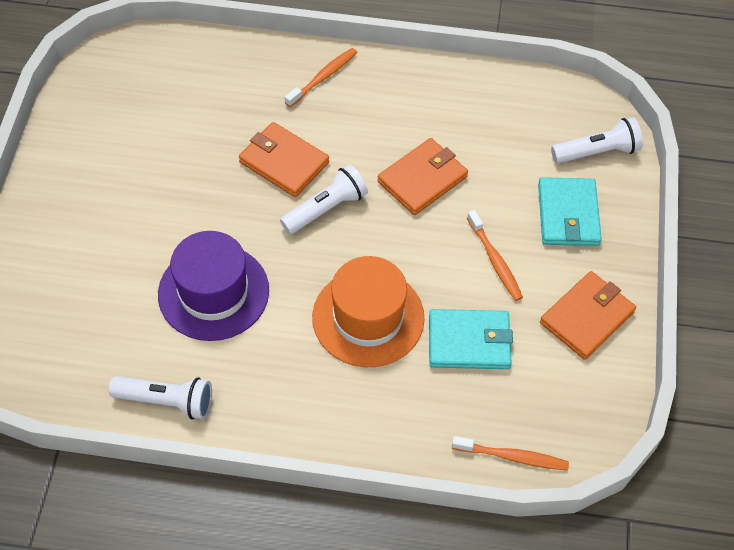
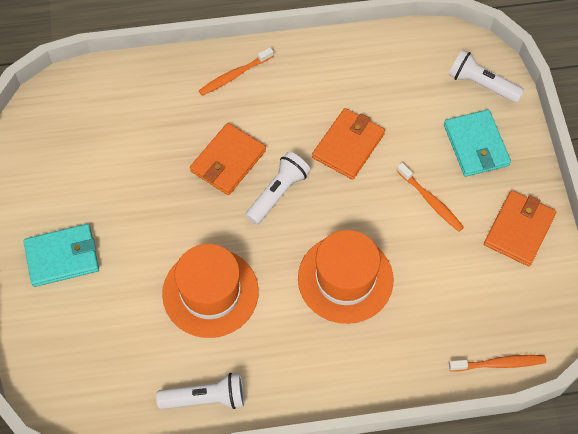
camera: 15 degrees left, 5 degrees up
(213, 292) = (210, 292): purple hat -> orange hat
(284, 162) = (228, 161): orange wallet -> orange wallet turned 75 degrees counterclockwise
(323, 77) = (234, 75): orange toothbrush -> orange toothbrush turned 150 degrees counterclockwise
(469, 341) = (433, 276): turquoise wallet -> turquoise wallet (62, 257)
(597, 152) = (481, 84): white flashlight -> white flashlight turned 120 degrees counterclockwise

